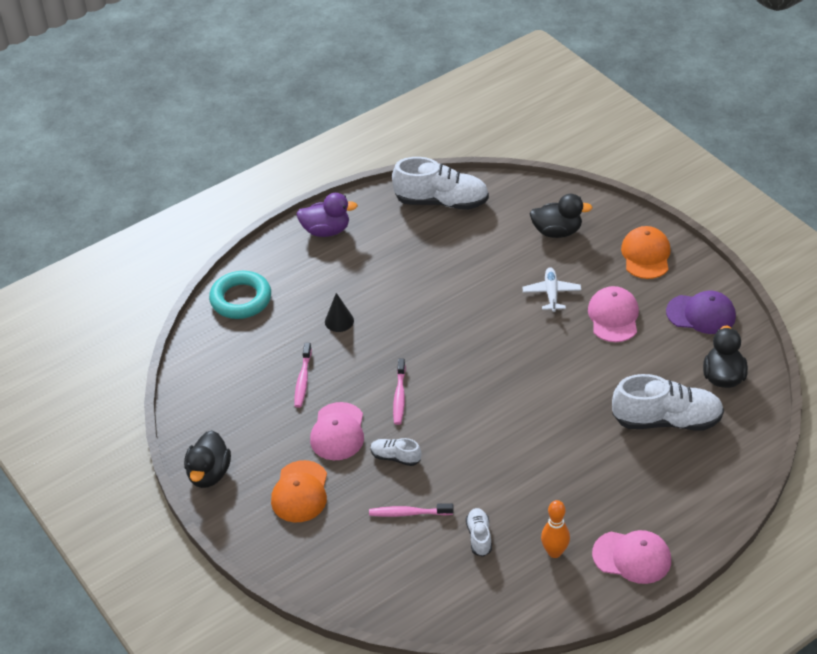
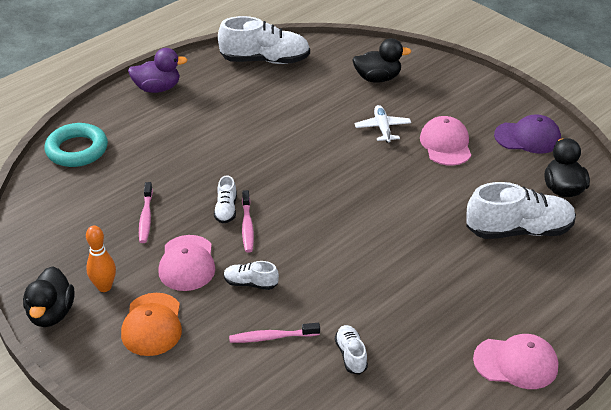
camera: 10 degrees left, 5 degrees down
(339, 321) = (178, 163): black cone -> none
(381, 377) = (226, 210): none -> white shoe
(554, 552) = (434, 364): orange bowling pin -> orange bowling pin (104, 287)
(646, 255) = (464, 93): orange cap -> none

